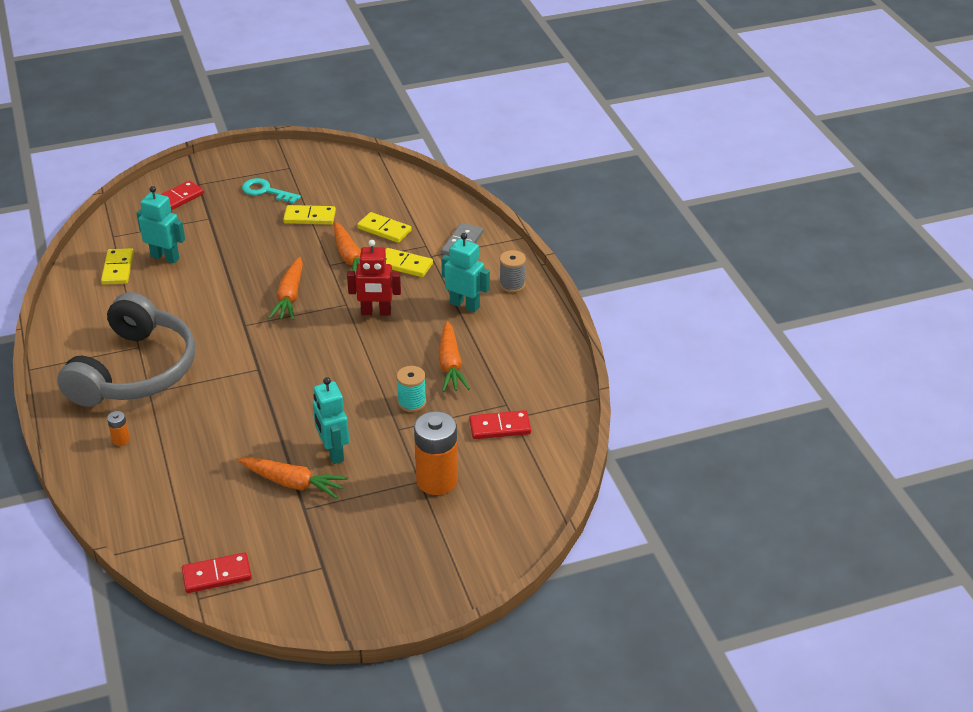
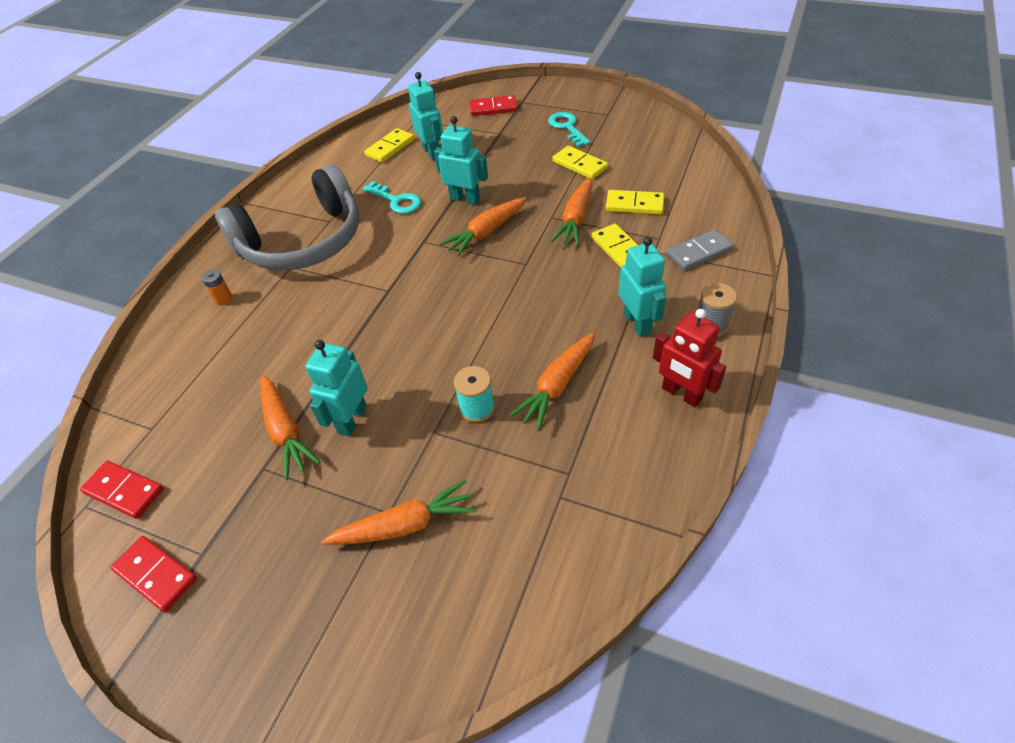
camera: 45 degrees right, 10 degrees up
(181, 306) = (396, 201): none -> turquoise key
(242, 280) = (465, 199): none -> turquoise robot
(376, 312) = (543, 286): red robot -> red robot (681, 394)
(384, 229) = (634, 204): yellow domino -> yellow domino turned 60 degrees counterclockwise
(437, 480) = (405, 525): orange battery -> orange carrot
(500, 427) = (534, 500): red domino -> red domino (156, 574)

